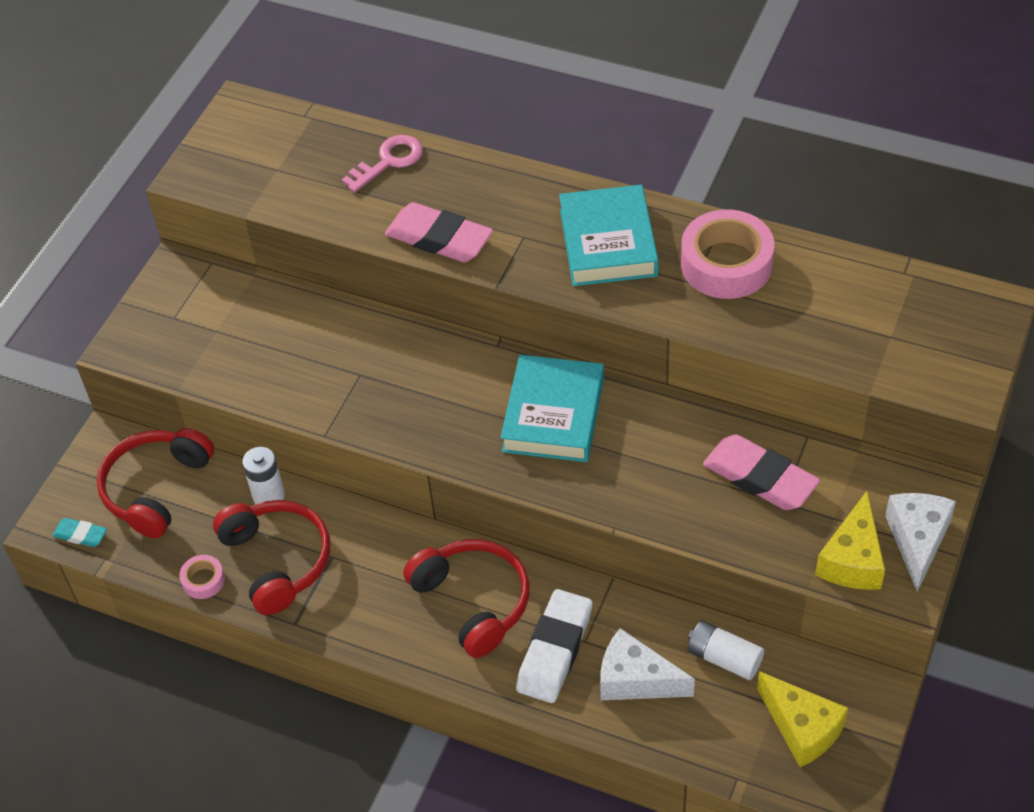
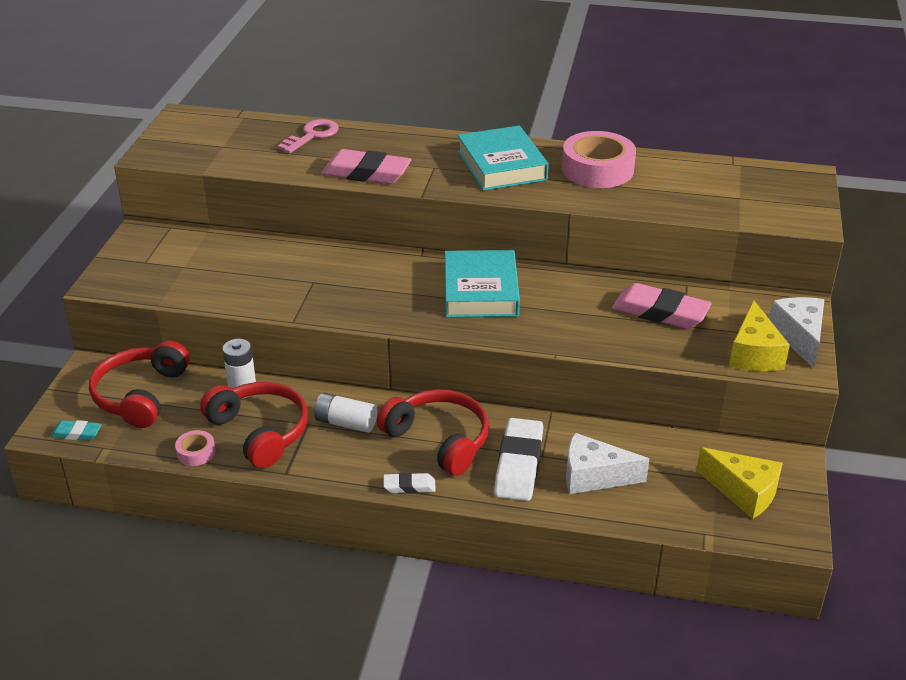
camera: 15 degrees left, 15 degrees down
(425, 662) = (409, 486): none -> white eraser
(724, 658) = (661, 453): white battery -> white battery (346, 423)

